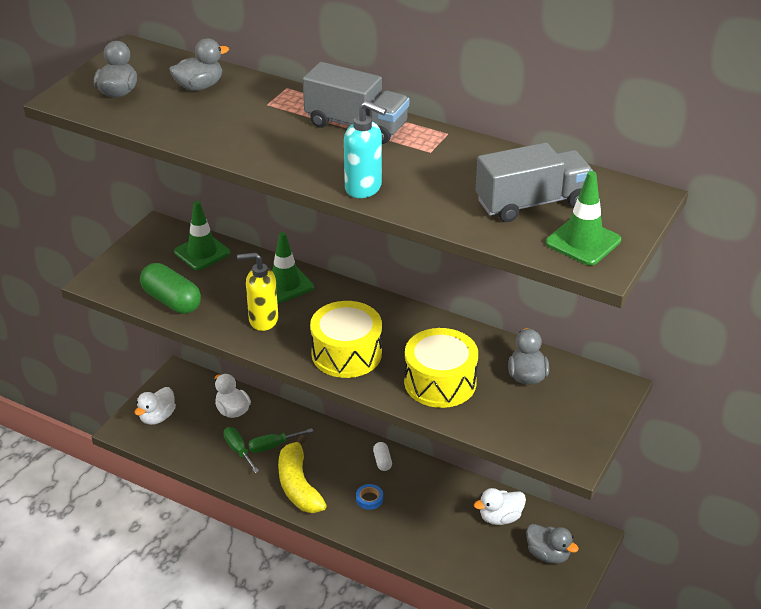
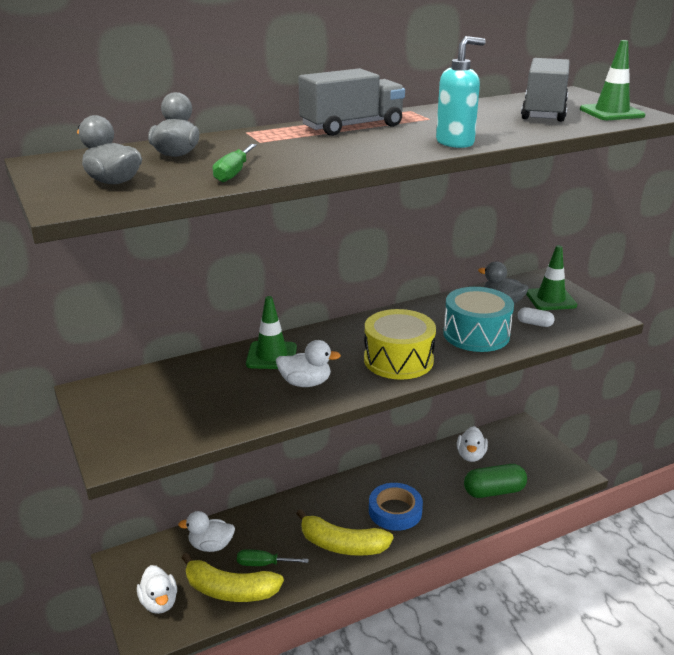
camera: 55 degrees left, 10 degrees down
(171, 301) = (211, 422): green capsule -> green capsule (494, 491)
(197, 447) = (230, 590): none -> yellow banana
(202, 252) = (164, 380): green traffic cone -> green traffic cone (550, 299)
(263, 320) = (305, 383): yellow soap dispenser -> white duck
(273, 446) = (281, 539): green screwdriver -> green screwdriver (233, 173)
(369, 499) = (395, 511): blue tape -> blue tape, size x2.06
(382, 461) = (361, 485): white capsule -> white capsule (534, 324)
(440, 382) = (476, 334): yellow drum -> turquoise drum
(548, 554) = (522, 451): grey duck -> none

